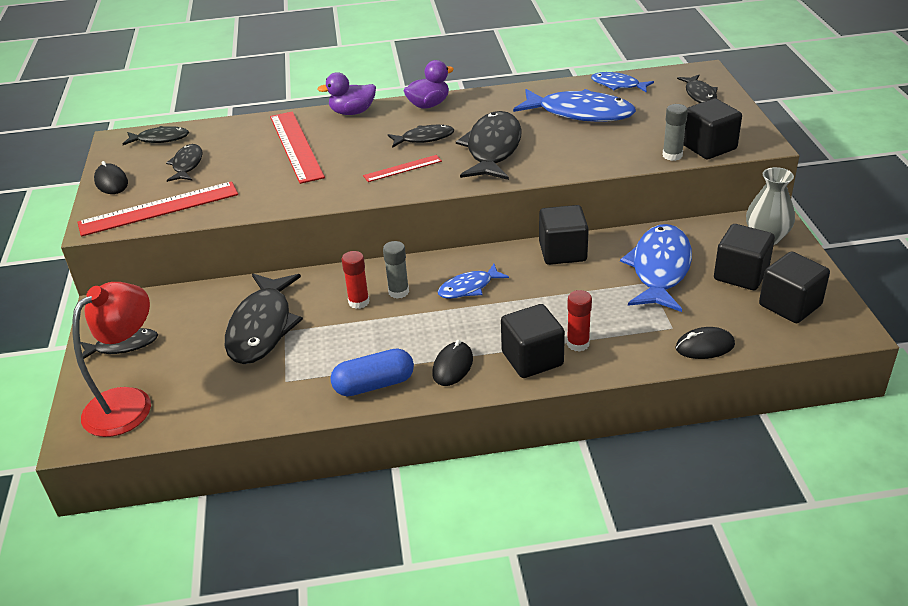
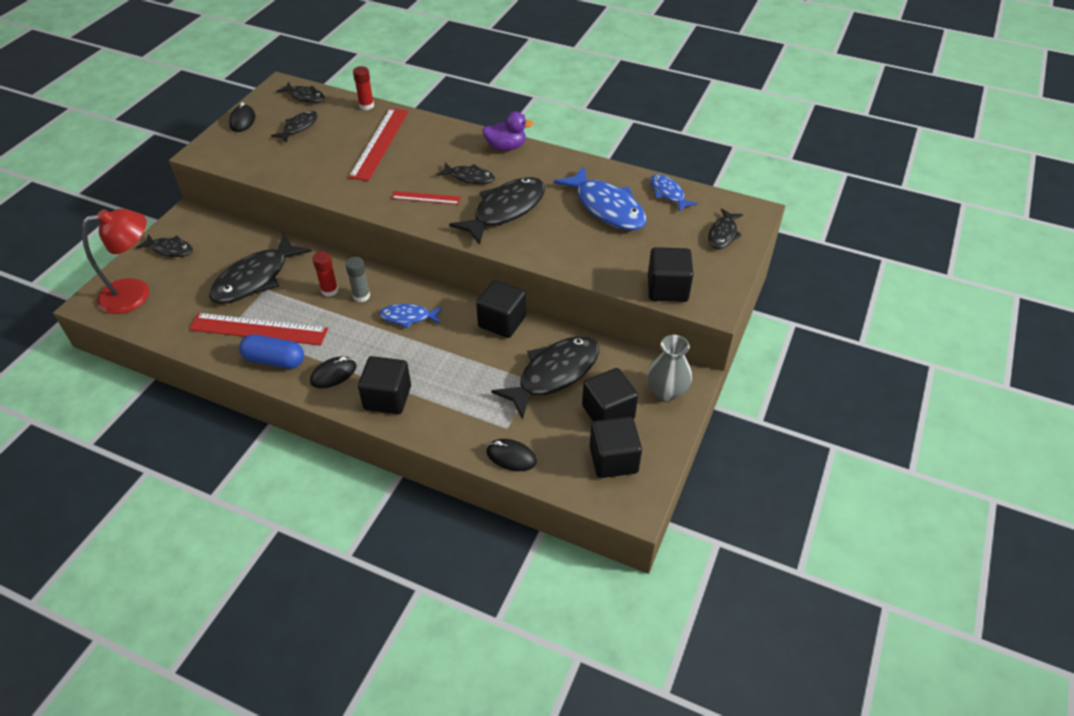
camera: 30 degrees right, 10 degrees up
(159, 209) = (247, 157): red ruler -> red ruler (258, 329)
(352, 112) = (447, 129): purple duck -> none
(578, 344) = (429, 403): red glue stick -> red glue stick (366, 106)
(660, 269) = (554, 374): blue fish -> black fish
(672, 155) = (629, 282): grey glue stick -> none

